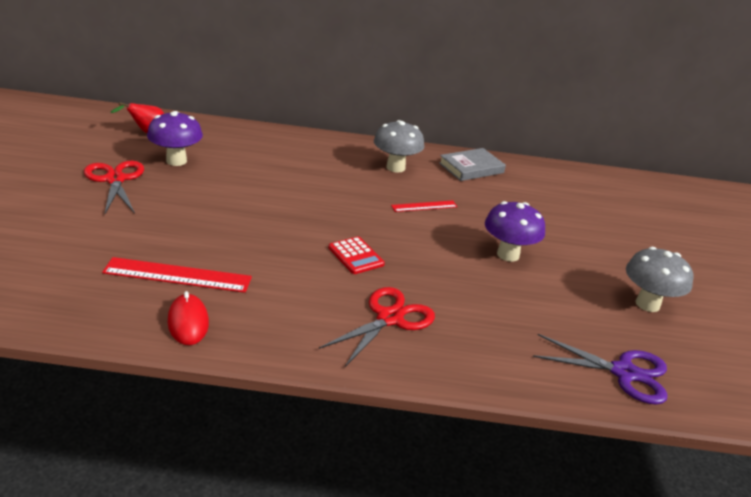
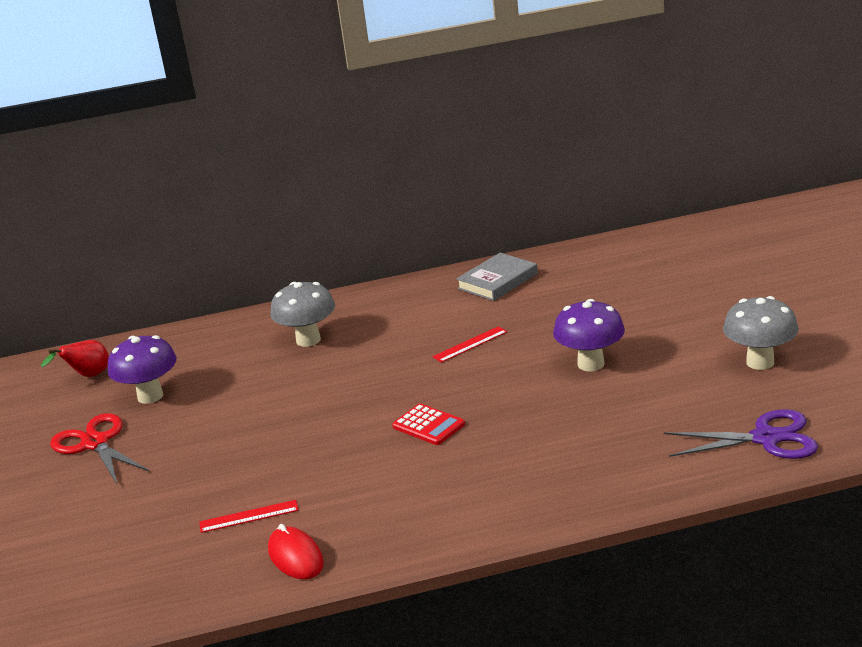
camera: 10 degrees left, 5 degrees down
(177, 275) = (249, 516): red ruler -> red ruler, size x0.57
(389, 318) = (504, 474): red scissors -> none
(395, 167) = (411, 312): grey mushroom -> grey mushroom (308, 340)

